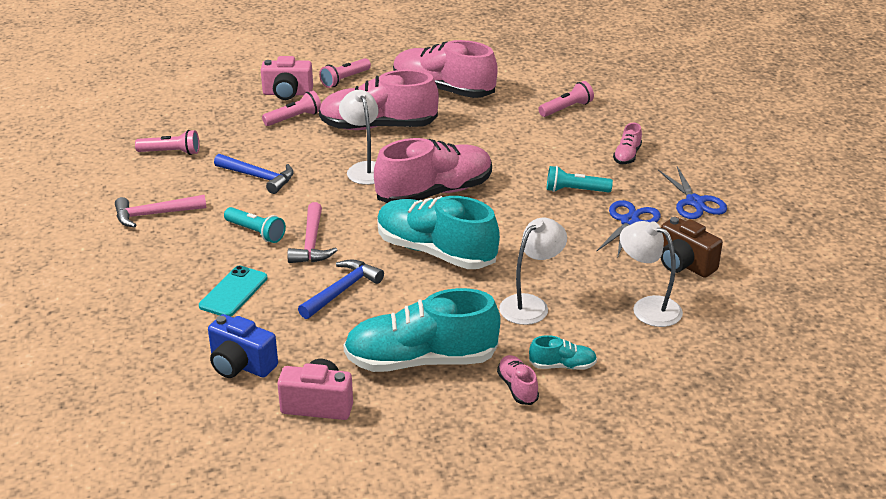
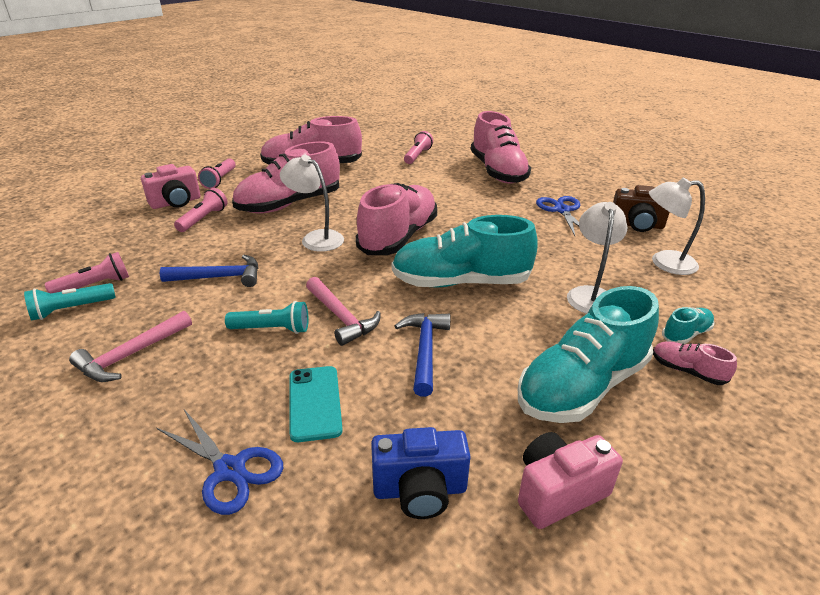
camera: 35 degrees left, 0 degrees up
(575, 190) = (498, 202): turquoise flashlight -> turquoise flashlight (72, 309)
(627, 156) = (498, 172): pink shoe -> pink shoe, size x2.29
(695, 202) = (580, 185): blue scissors -> blue scissors (230, 469)

